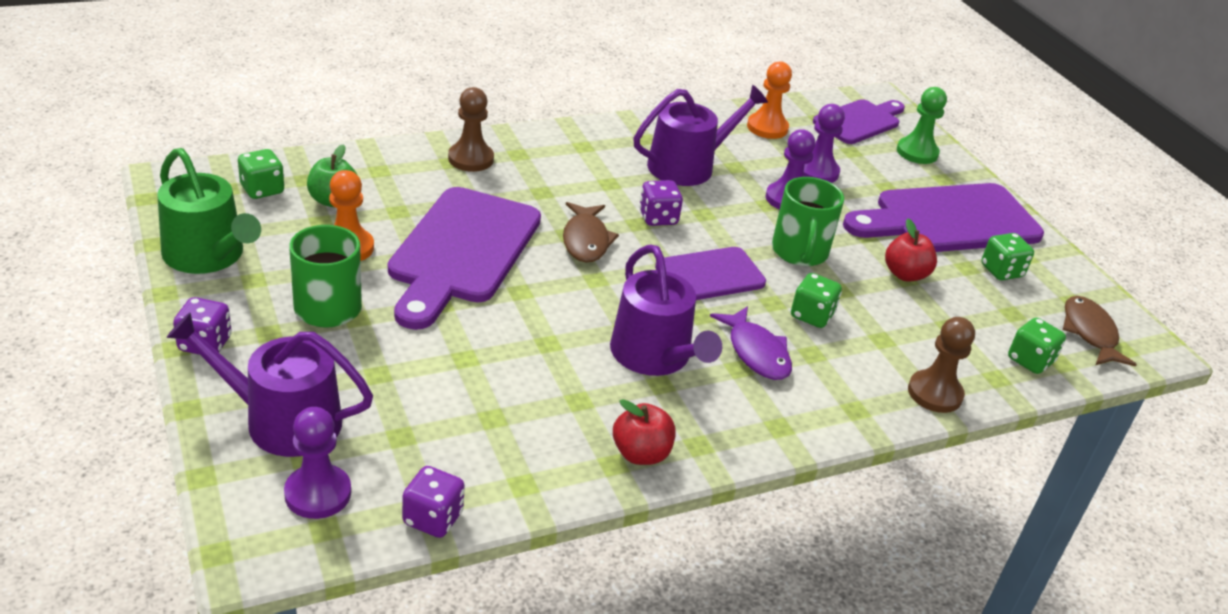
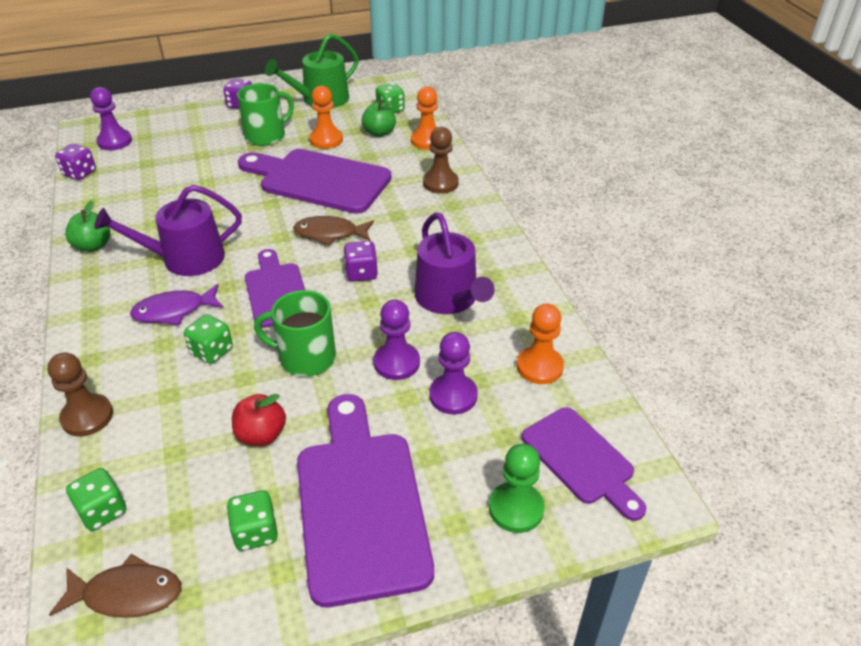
camera: 100 degrees right, 5 degrees up
(282, 420) = (172, 129): purple watering can -> none
(362, 163) = (427, 141): none -> orange pawn
(641, 454) = (93, 246): red apple -> green apple

